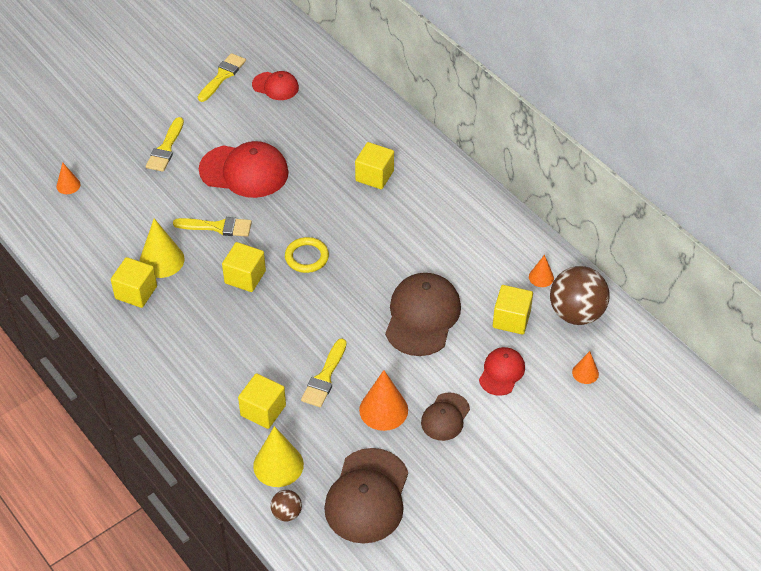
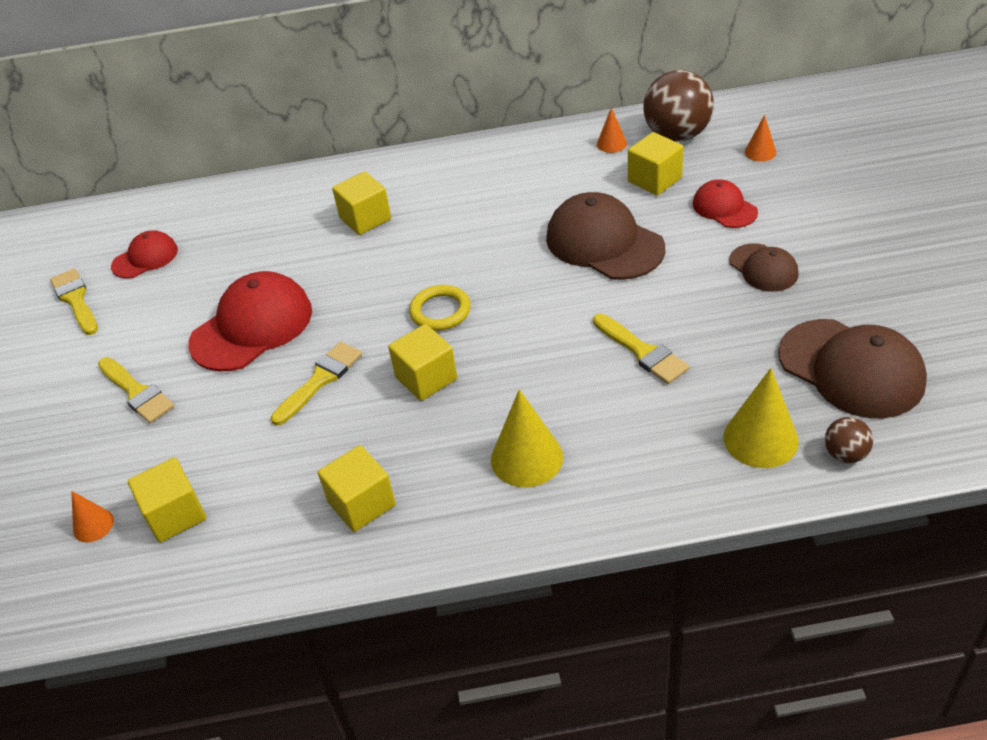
camera: 55 degrees left, 5 degrees down
(161, 260) = (327, 456): yellow cone -> yellow cone (526, 458)
(263, 410) = (661, 427): yellow cube -> yellow cube (175, 515)
(383, 410) = (724, 315): orange cone -> none

